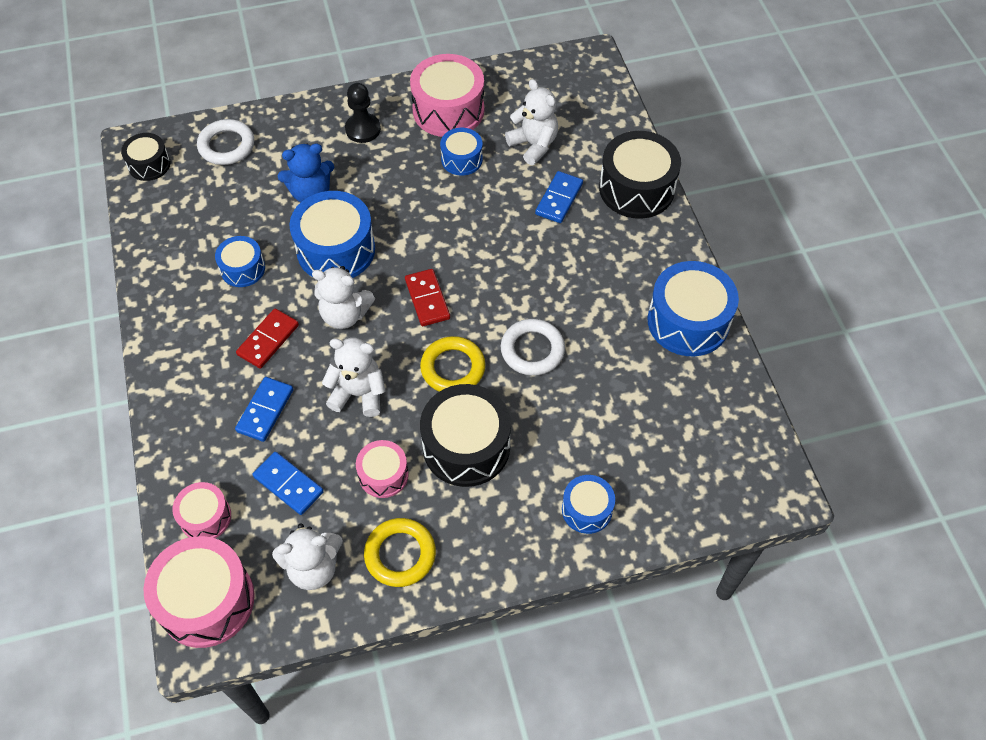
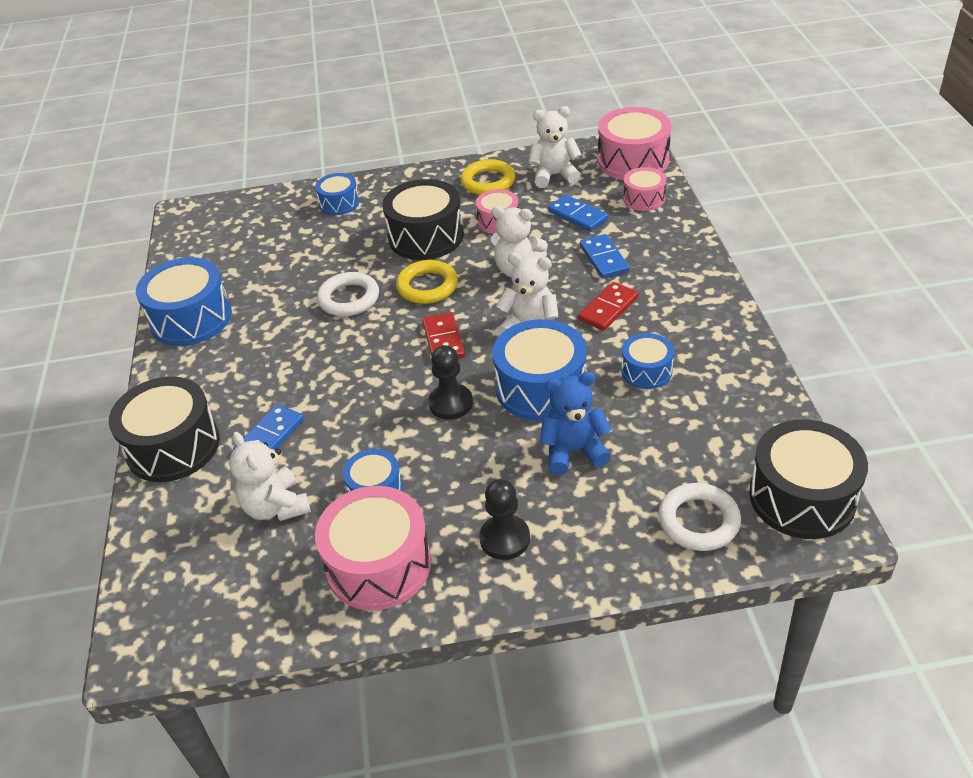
camera: 170 degrees left, 15 degrees down
(149, 164) = (802, 497): black drum -> black drum, size x1.78
(265, 410) = (604, 259): blue domino -> blue domino turned 45 degrees counterclockwise
(413, 233) = (451, 403): none -> black pawn

